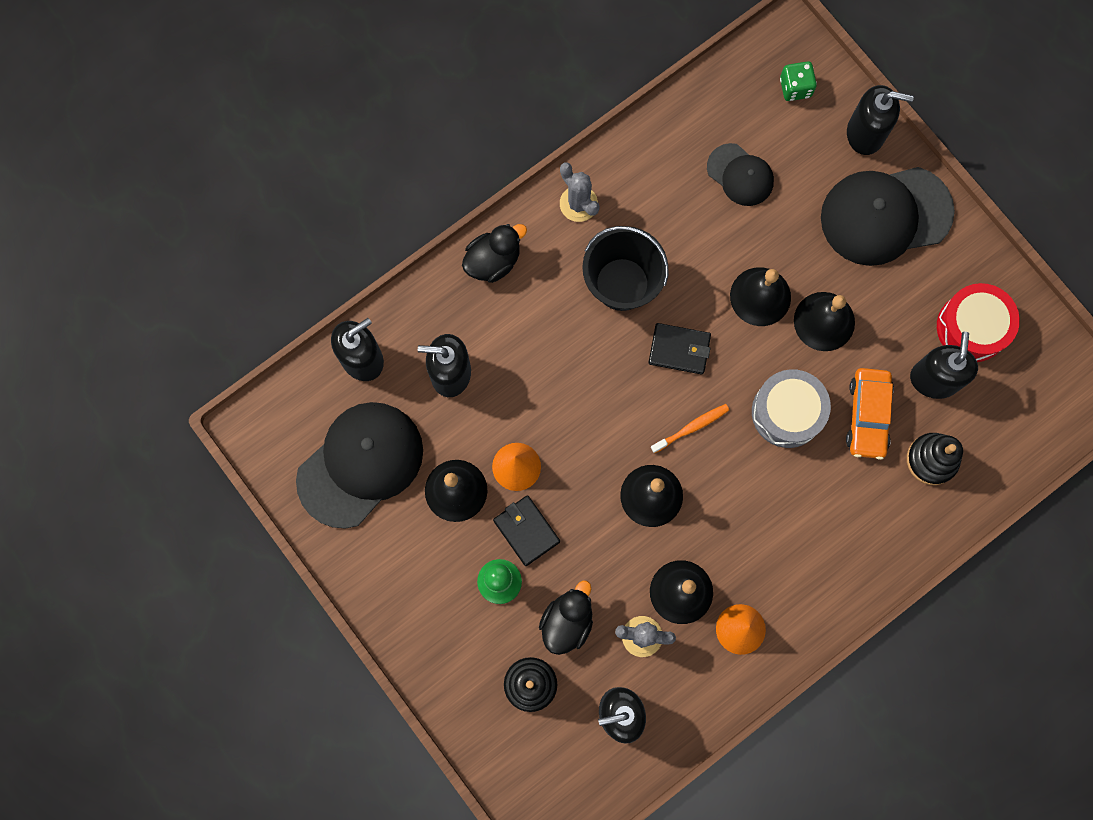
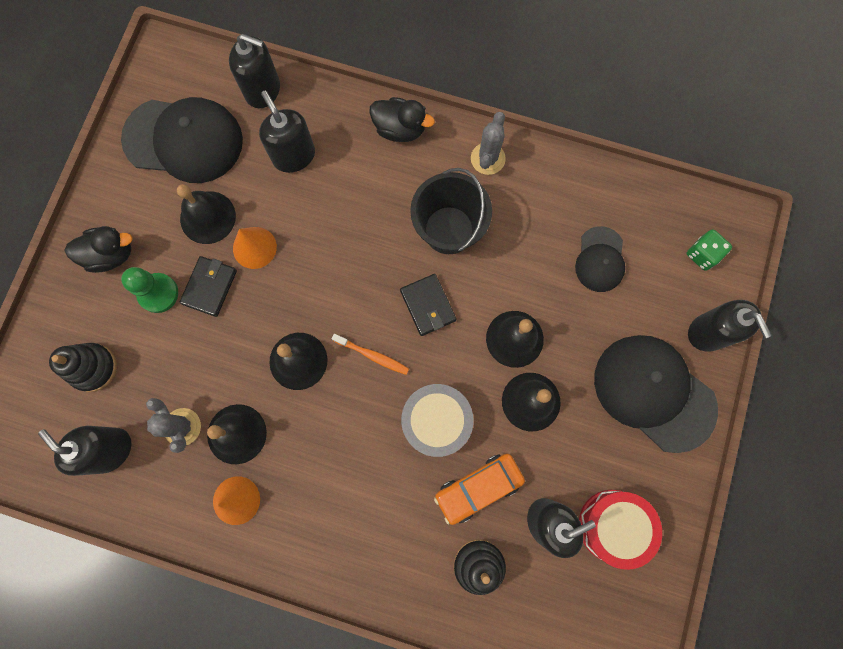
camera: 55 degrees right, 0 degrees up
(567, 621) = (158, 363): black duck -> black duck (111, 254)

